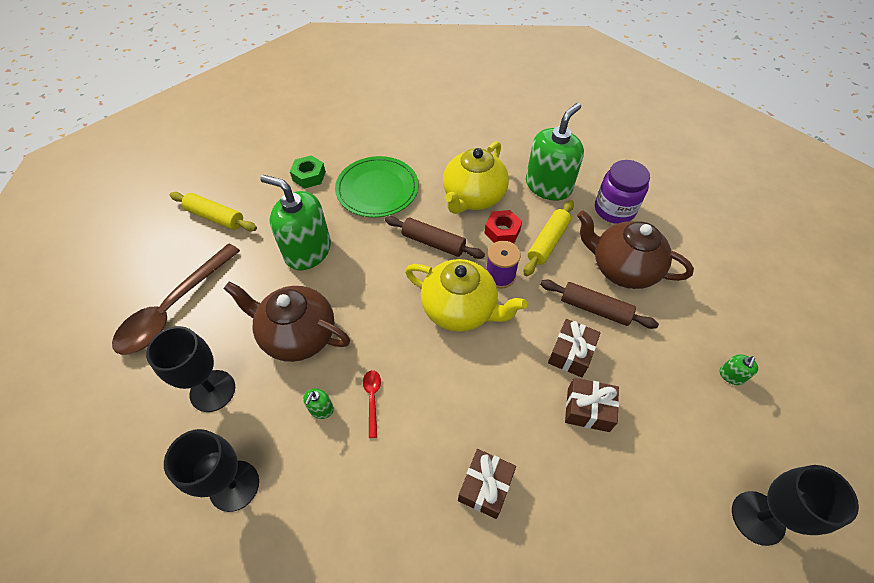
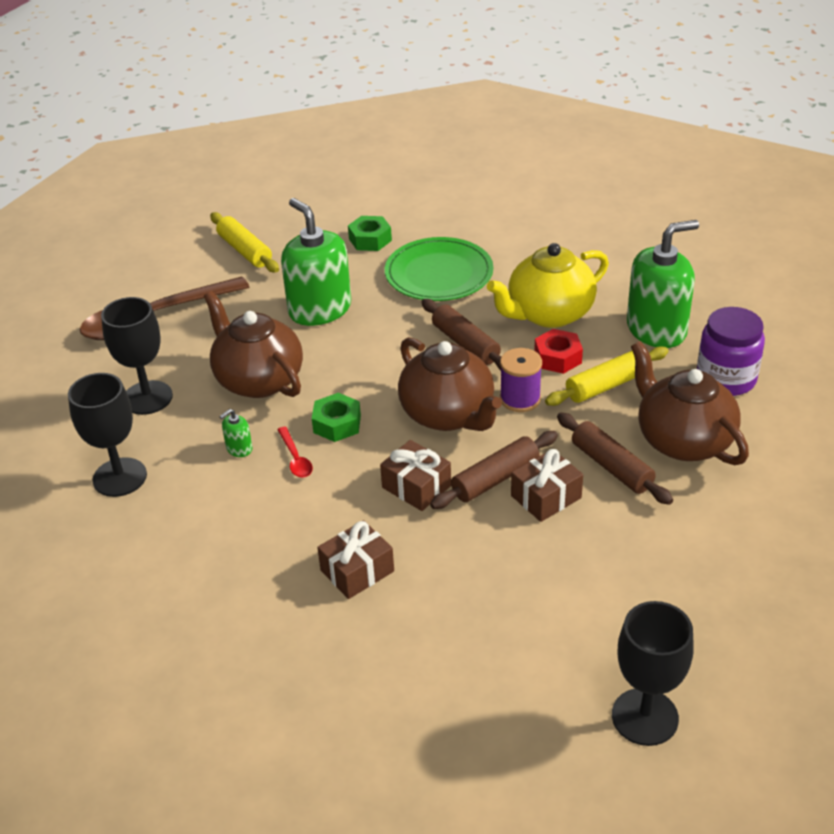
camera: 30 degrees right, 15 degrees down
(372, 399) = (295, 459): red spoon -> red spoon turned 135 degrees clockwise
(384, 352) = (337, 424): none -> green nut
(460, 309) = (448, 415): yellow teapot -> brown teapot
(528, 353) = (495, 479): none -> brown rolling pin
(588, 409) = (523, 552): brown gift -> brown gift (416, 486)
(731, 375) = (733, 587): green soap dispenser -> none

